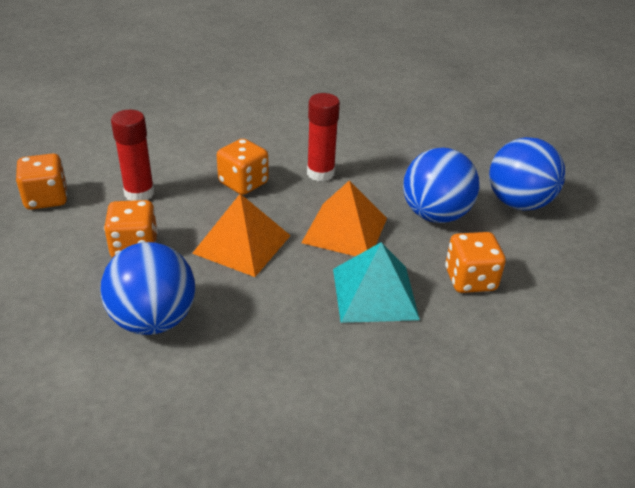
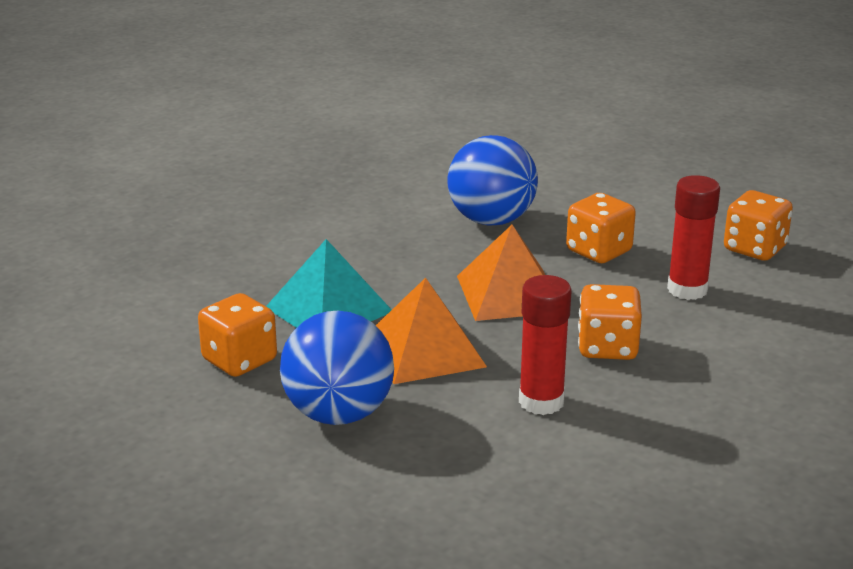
camera: 145 degrees right, 10 degrees down
(518, 203) = (238, 484): blue ball -> none

